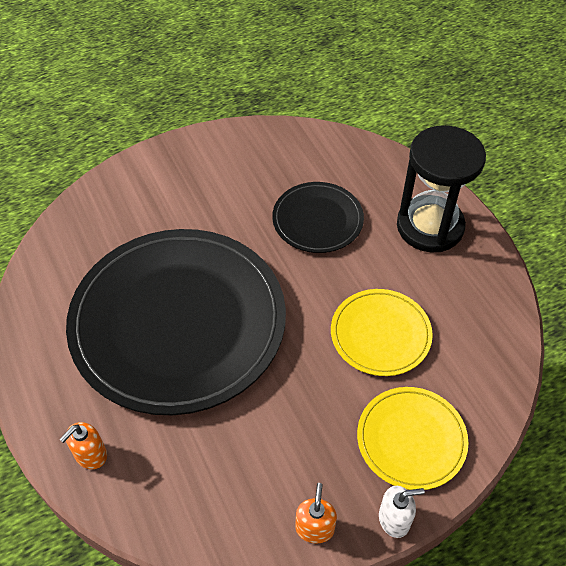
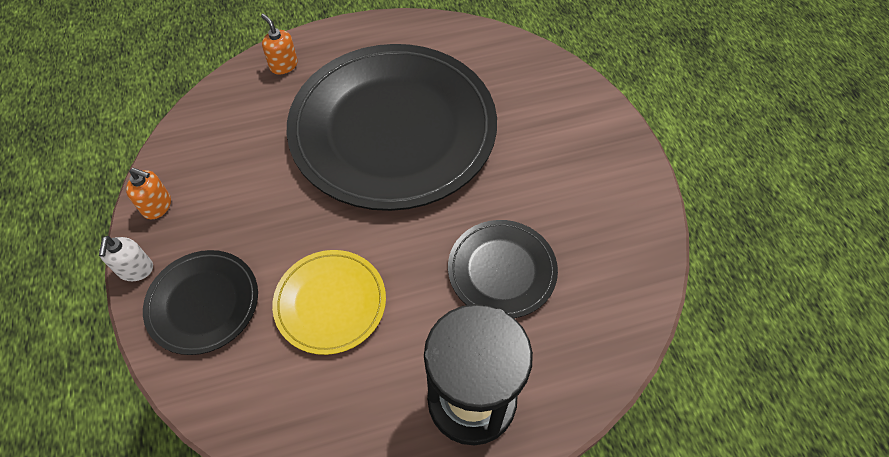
camera: 100 degrees right, 5 degrees up
(411, 439) = (203, 303): yellow plate -> black plate

